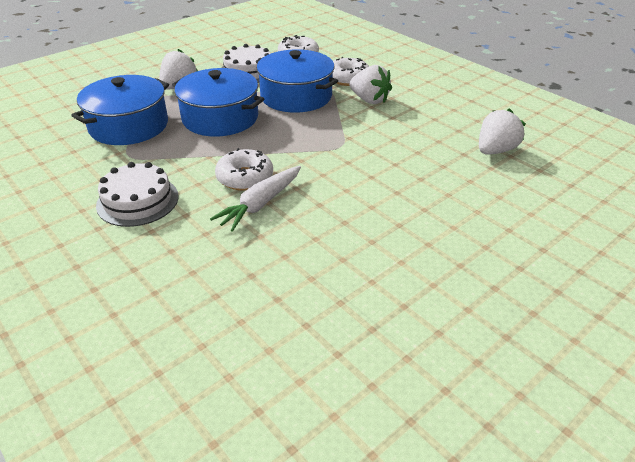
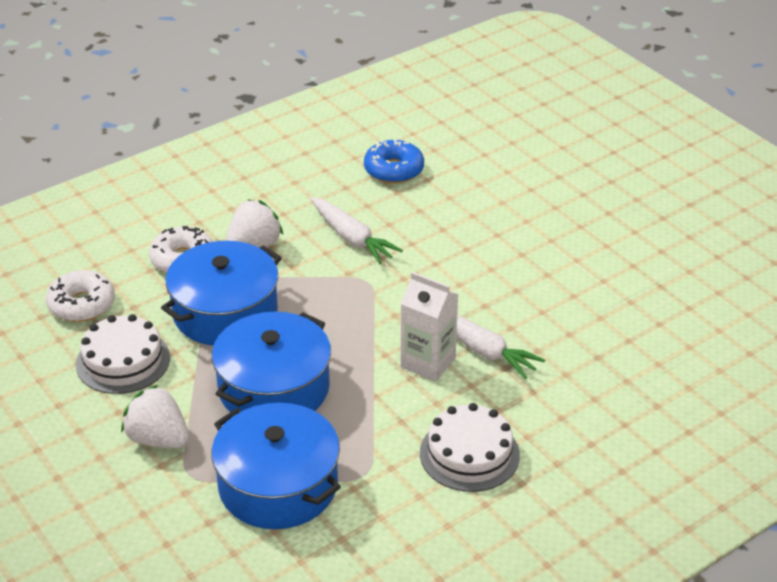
camera: 85 degrees left, 0 degrees up
(245, 177) = (428, 362): white donut -> white carton
(392, 136) = (352, 238): none -> white carrot
(495, 150) = (394, 170): white strawberry -> blue donut

